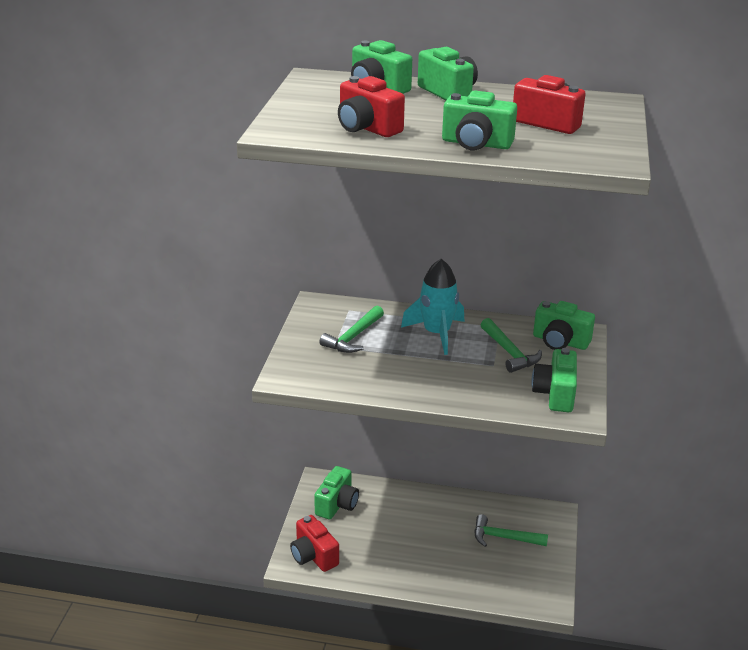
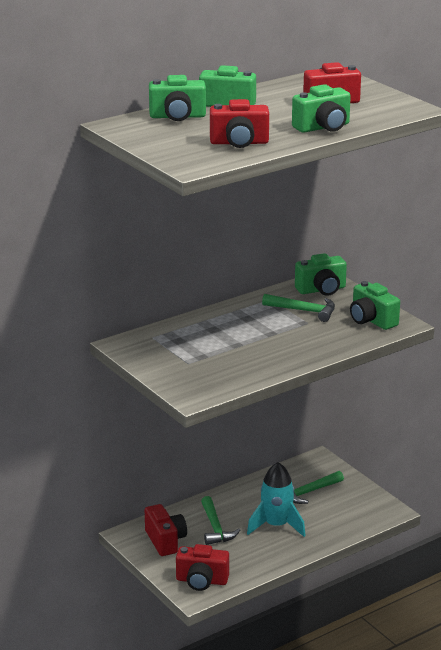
camera: 45 degrees left, 5 degrees down
(337, 504) = (165, 541): green camera -> red camera
(353, 337) = (189, 351): green hammer -> green hammer (215, 527)
(437, 333) = (239, 322): turquoise rocket -> turquoise rocket (276, 525)

